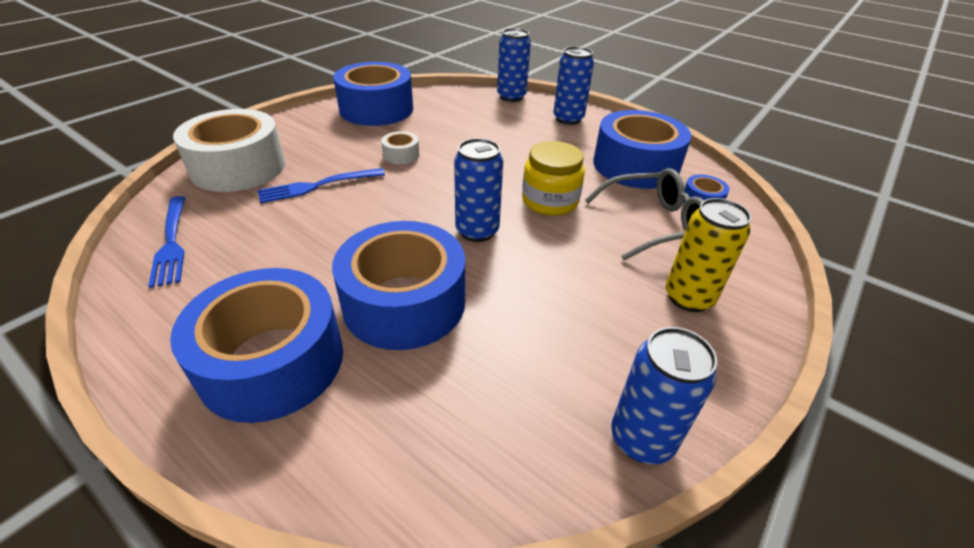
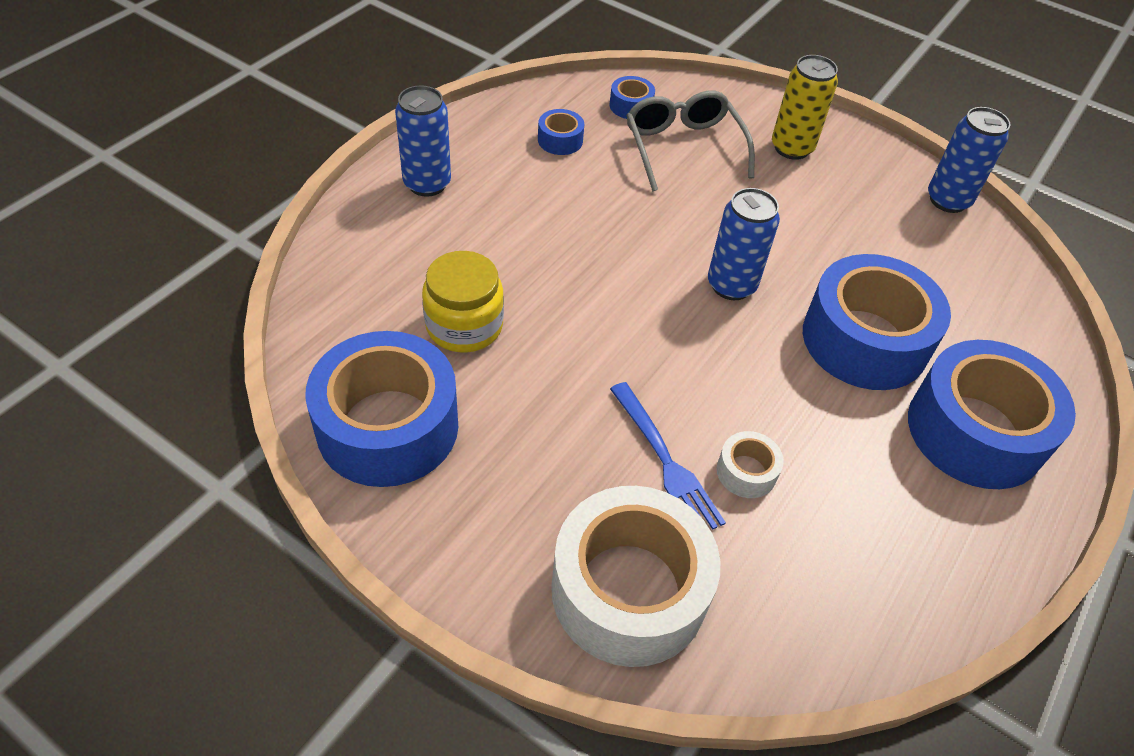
camera: 95 degrees left, 10 degrees up
(172, 242) = (839, 603): blue fork -> none
(401, 155) = (560, 372): white tape -> white tape (746, 472)
(511, 97) = (339, 241): blue can -> none
(550, 201) = (655, 221): yellow jar -> yellow jar (464, 325)
(635, 165) = (560, 140): blue tape -> blue tape, size x0.43

